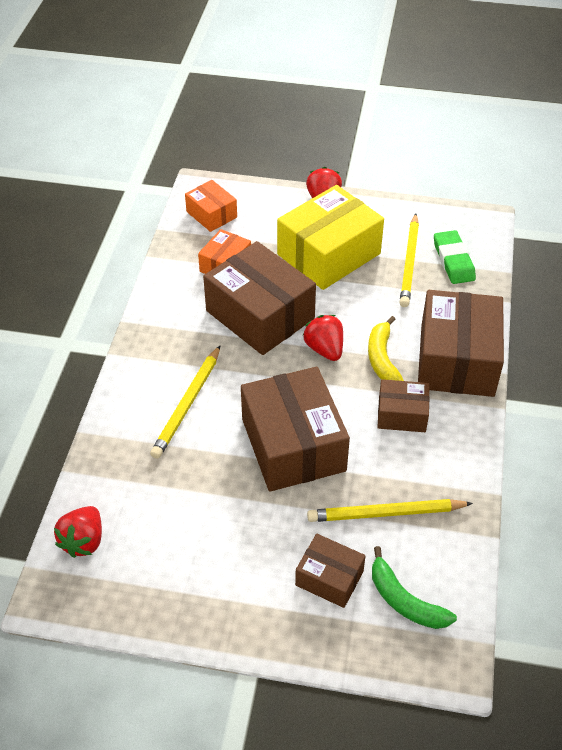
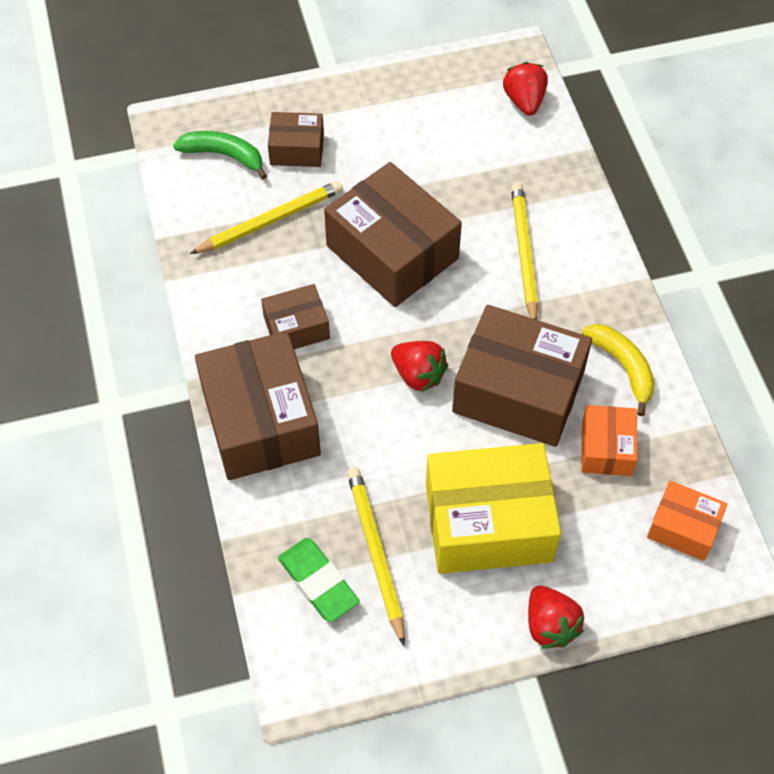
camera: 155 degrees right, 10 degrees up
(328, 254) = (488, 523): yellow box -> yellow box turned 60 degrees clockwise
(382, 359) = (347, 388): yellow banana -> yellow banana (623, 367)

